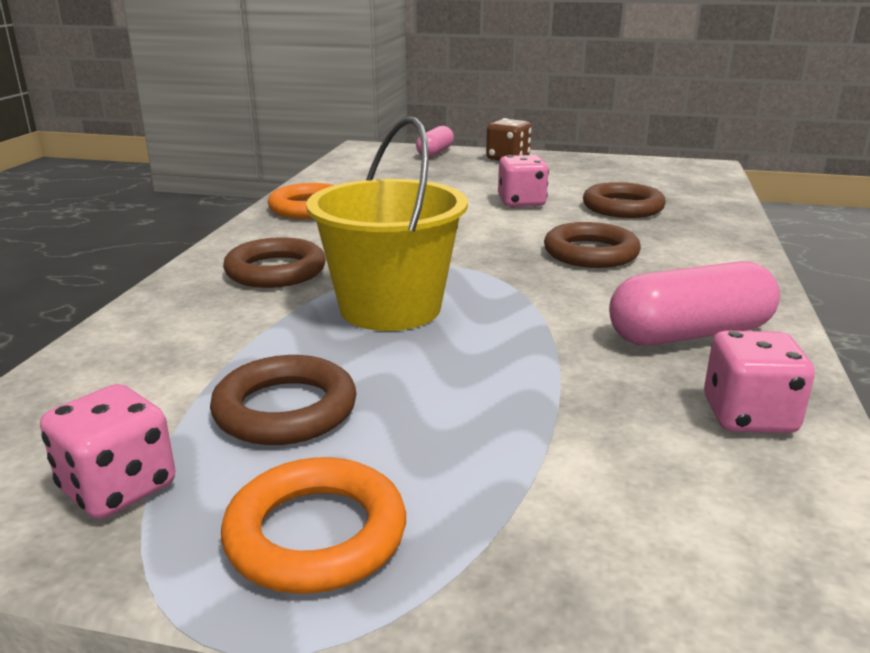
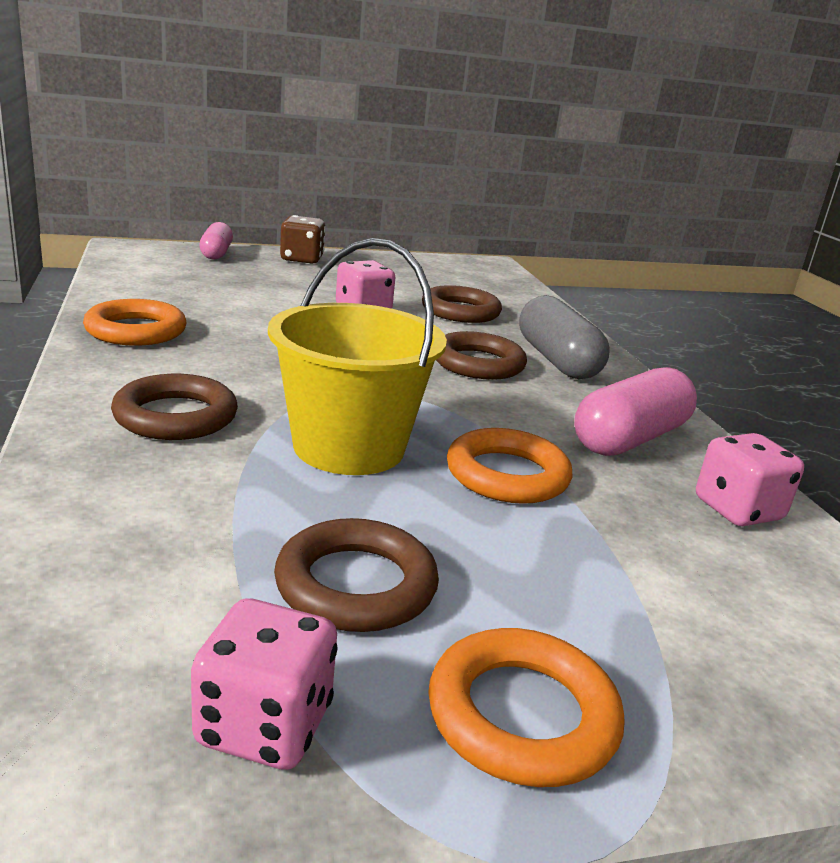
camera: 30 degrees left, 0 degrees up
(515, 348) = (507, 475): none -> orange ring
(684, 256) = (557, 360): none -> grey capsule

